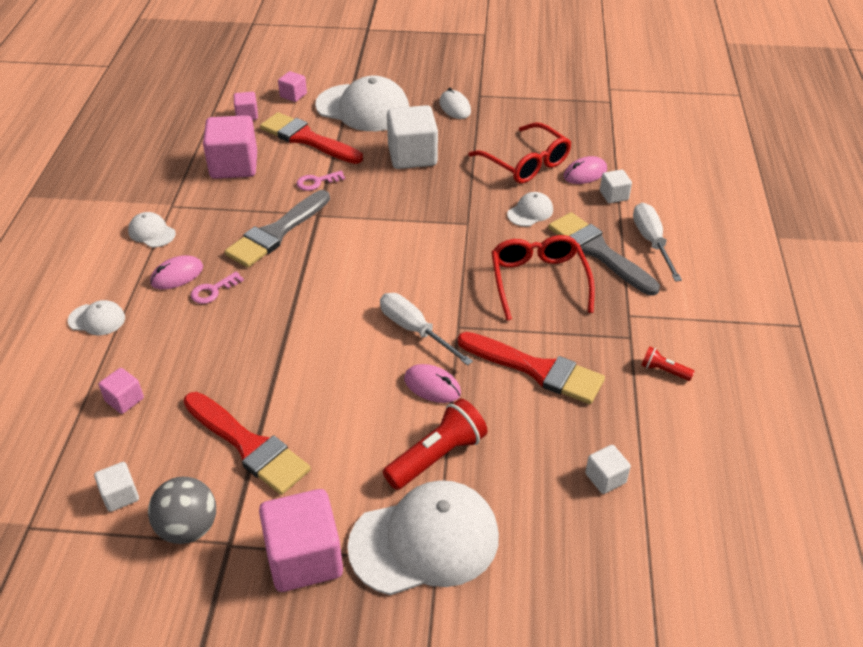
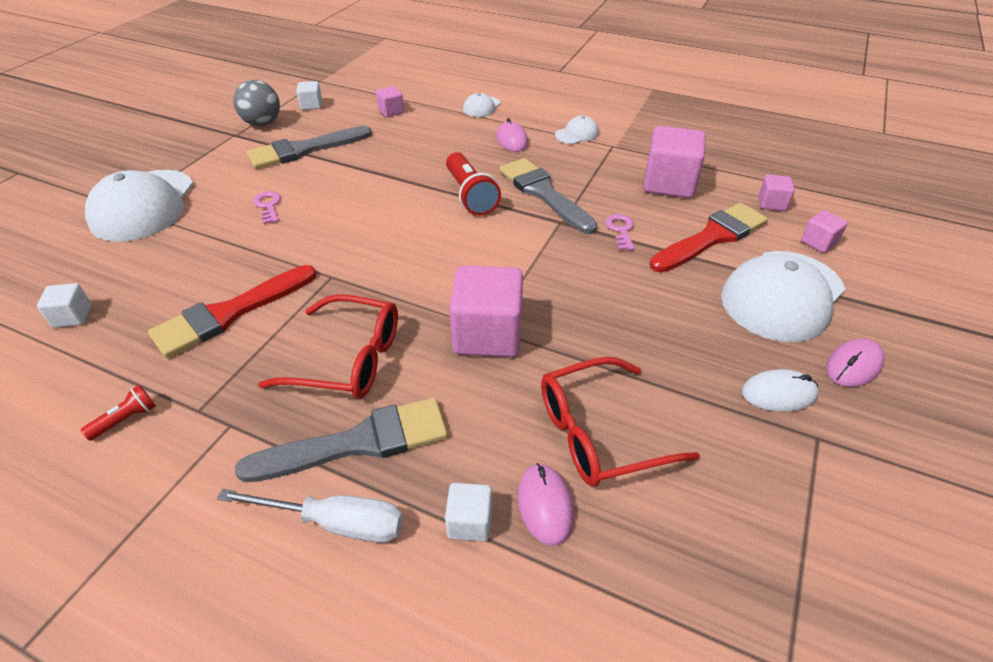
camera: 110 degrees right, 0 degrees up
(213, 291) = (481, 153): pink key -> pink key (268, 206)
(248, 445) = (304, 150): red brush -> grey brush
(304, 558) = (192, 158): pink cube -> pink cube (487, 334)
(412, 156) = (653, 315): white cube -> none
(415, 330) = (349, 248): white screwdriver -> none
(432, 386) = (275, 242): pink mouse -> pink mouse (853, 365)
(437, 456) = (204, 227): red flashlight -> red flashlight (470, 195)
(530, 212) = (481, 397): white cap -> none

